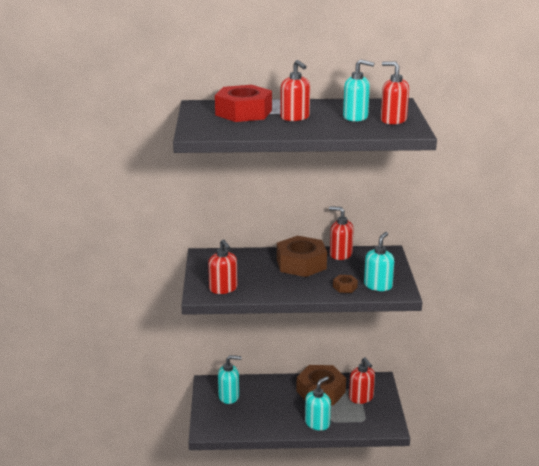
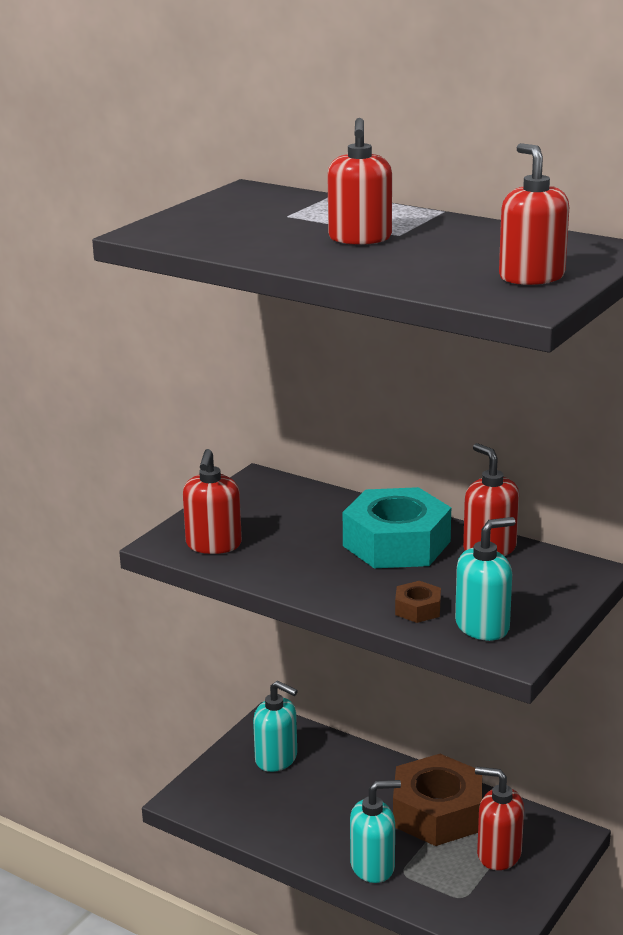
camera: 35 degrees right, 0 degrees up
(243, 112) = (291, 215): red nut -> none
(301, 264) = (396, 543): brown nut -> turquoise nut
(355, 117) = (470, 258): turquoise soap dispenser -> none
(361, 398) = (498, 854): red soap dispenser -> red soap dispenser turned 105 degrees clockwise

